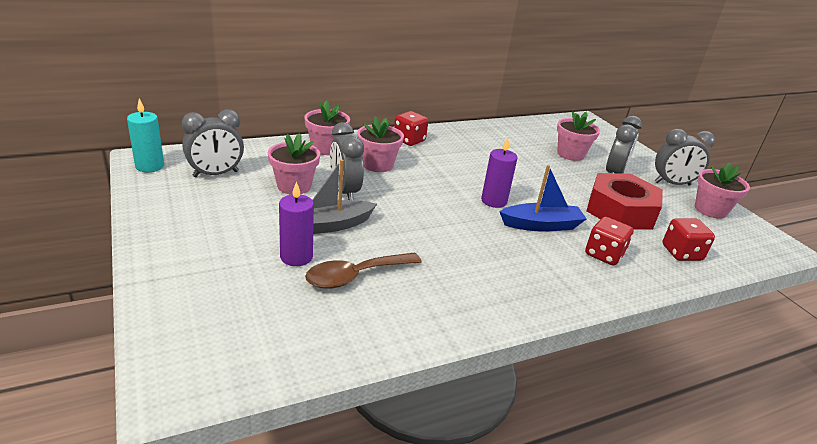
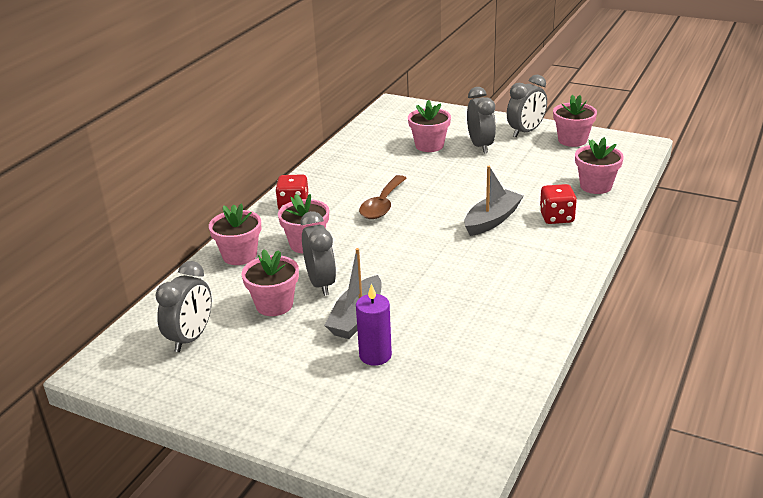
camera: 35 degrees left, 0 degrees up
(150, 166) = (117, 371): turquoise candle -> none
(344, 192) = (321, 283): grey clock -> grey clock turned 135 degrees counterclockwise
(355, 276) = (436, 339): brown spoon -> brown spoon (382, 205)
(494, 201) = (436, 221): purple candle -> none
(541, 225) = (492, 220): blue boat -> grey boat
(620, 211) = (523, 176): red nut -> none
(681, 253) = (595, 186): red dice -> pink flower pot

